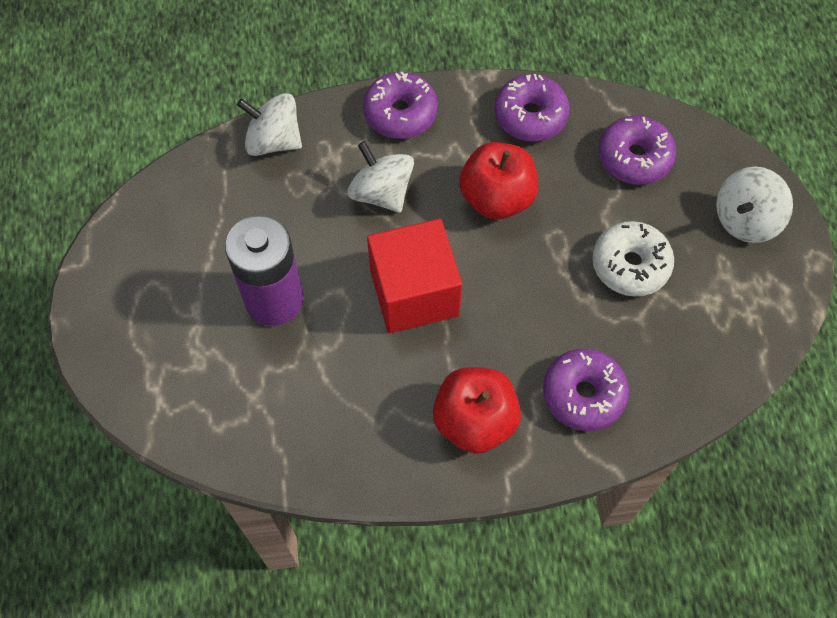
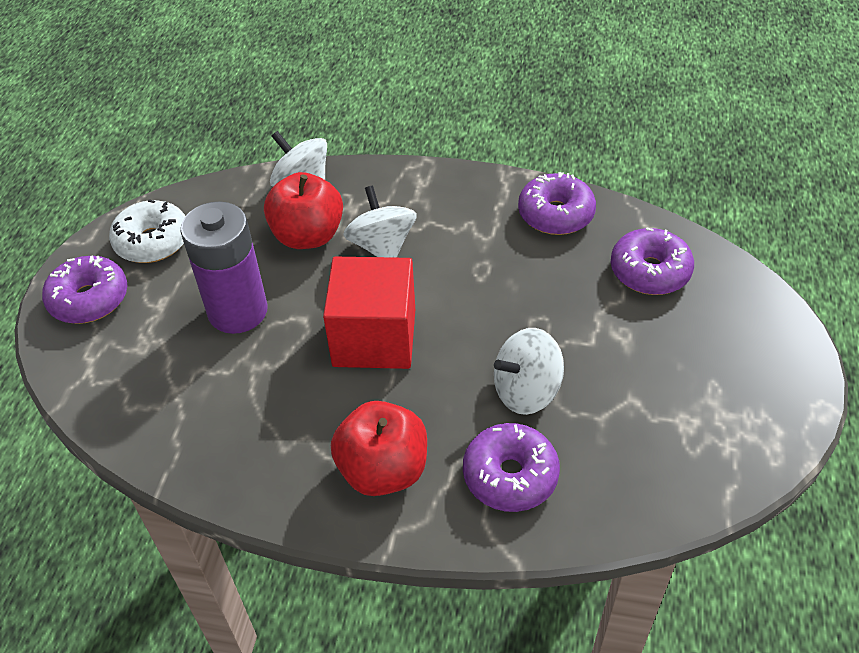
camera: 20 degrees right, 15 degrees down
(400, 113) = (429, 187): purple donut -> purple donut (89, 299)
(497, 198) = (493, 275): red apple -> red apple (308, 236)
(630, 265) = (609, 366): white donut -> white donut (152, 241)
(745, 219) = (752, 353): white spinning top -> white spinning top (526, 391)

